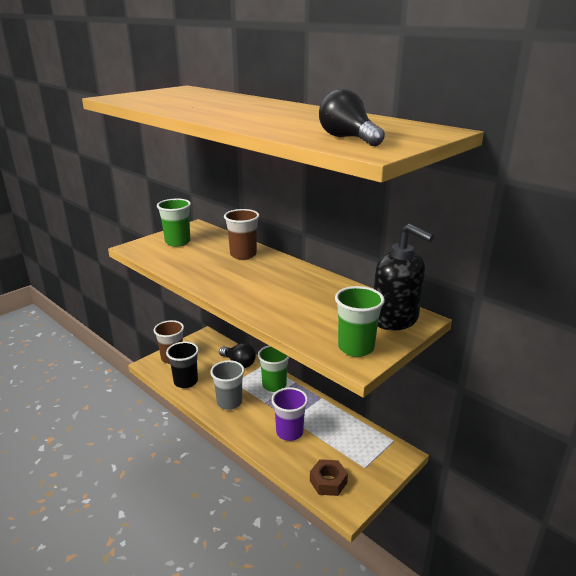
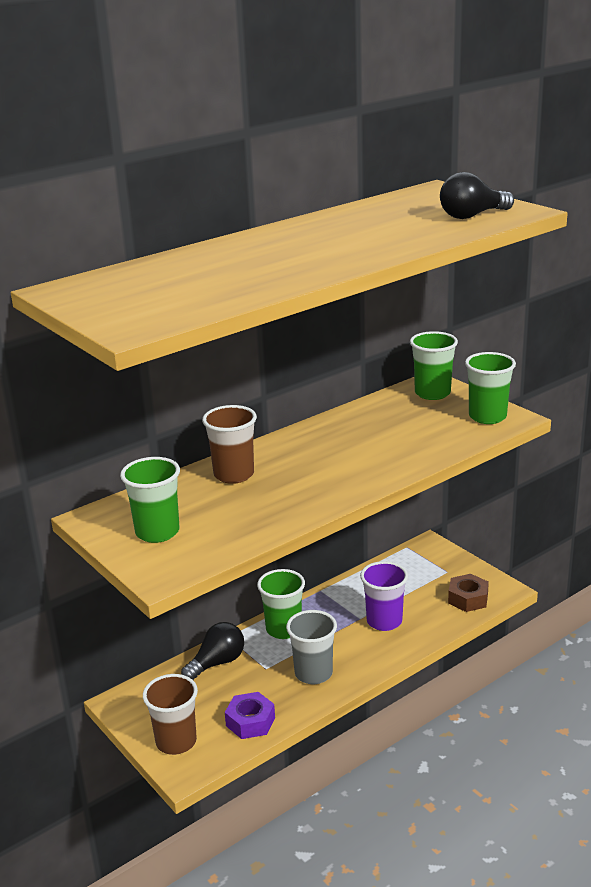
camera: 80 degrees left, 0 degrees up
(186, 382) = (250, 722): black cup -> purple nut
(395, 319) = (432, 393): black soap dispenser -> green cup

